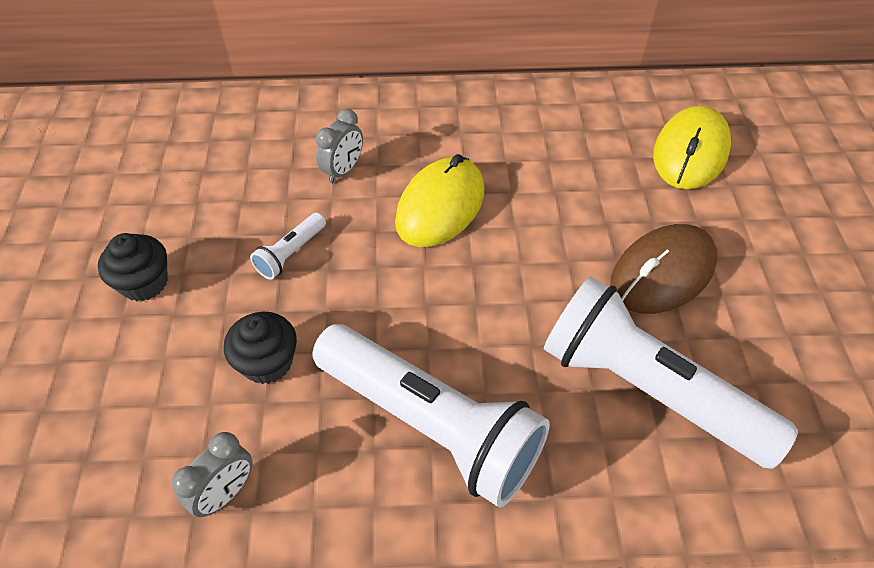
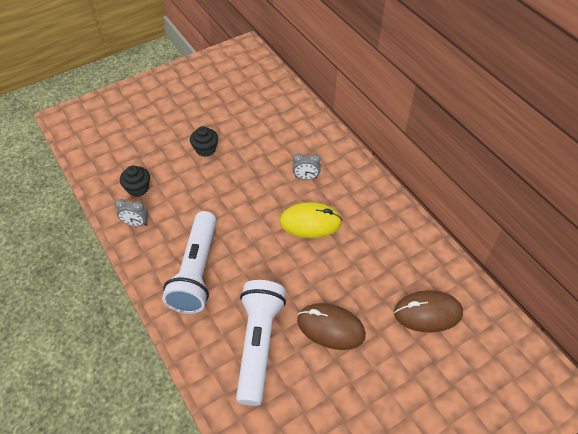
camera: 60 degrees right, 0 degrees up
(267, 362) = (193, 206): black cupcake -> black cupcake (138, 188)
(291, 253) = (248, 185): white flashlight -> none
(690, 152) = (427, 313): yellow mouse -> brown mouse

